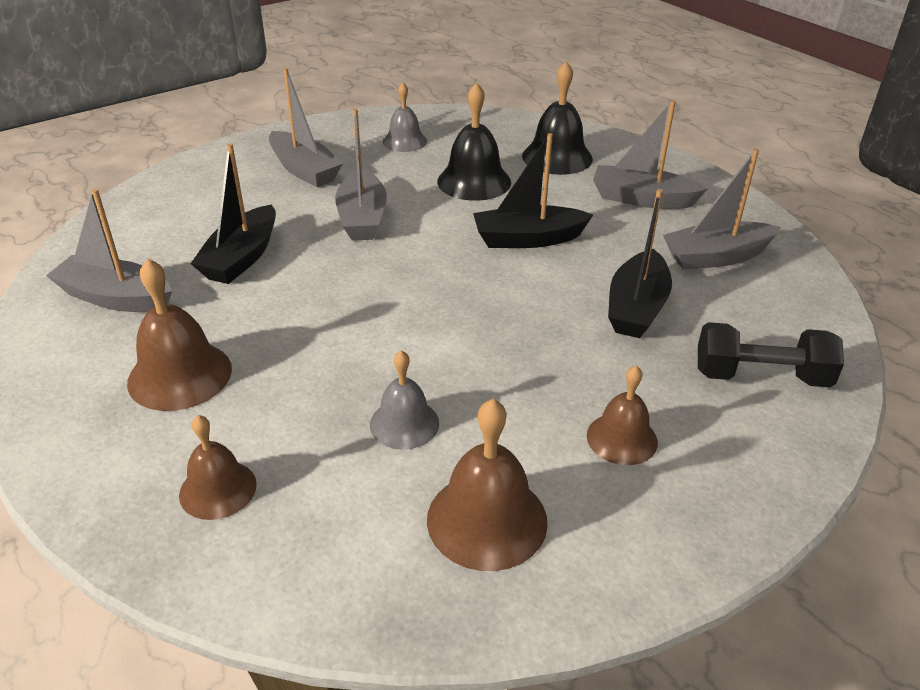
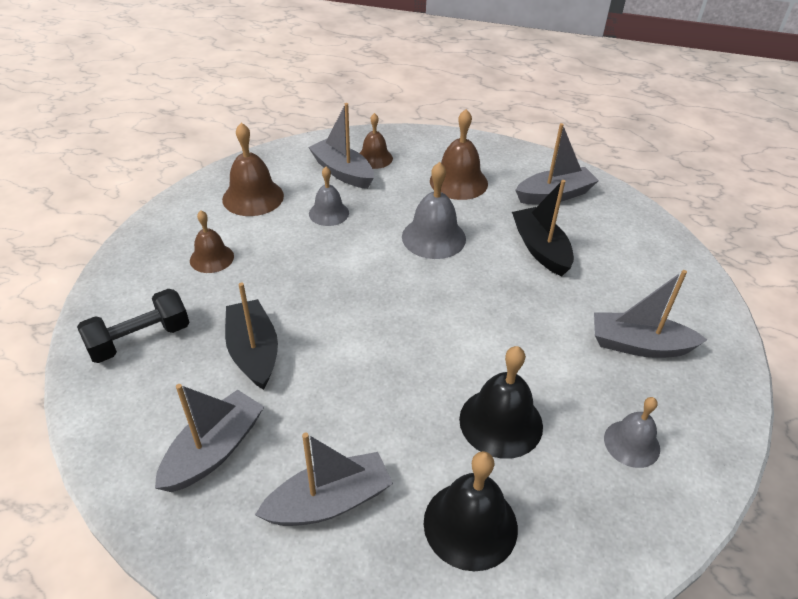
camera: 140 degrees right, 5 degrees up
(324, 323) = (433, 237): none -> grey bell
(362, 218) = (524, 322): grey boat -> grey boat (342, 172)
(528, 239) = (385, 375): black boat -> none

